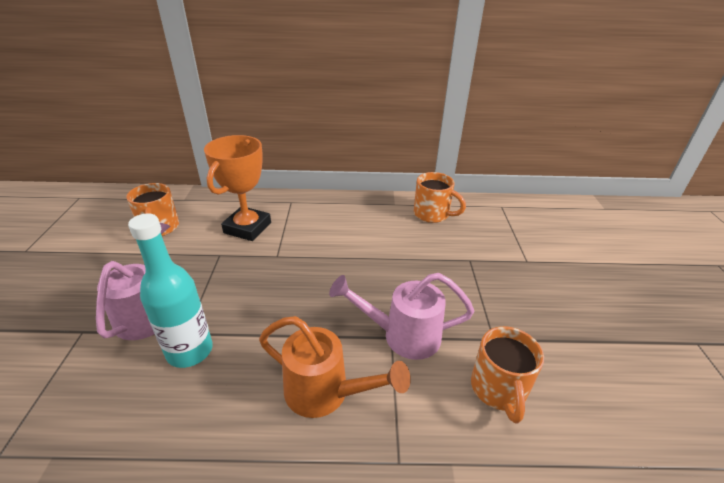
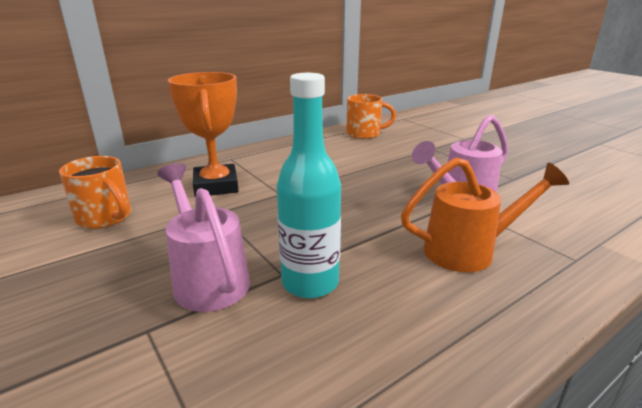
camera: 35 degrees left, 10 degrees down
(498, 389) = (557, 199): orange mug -> none

